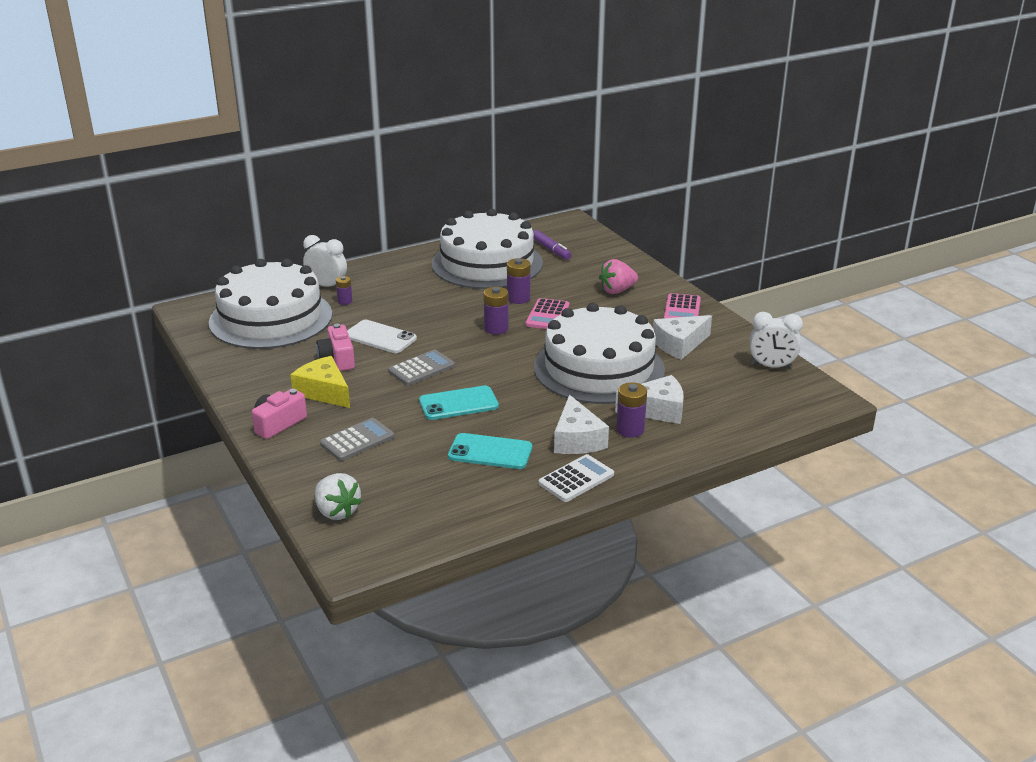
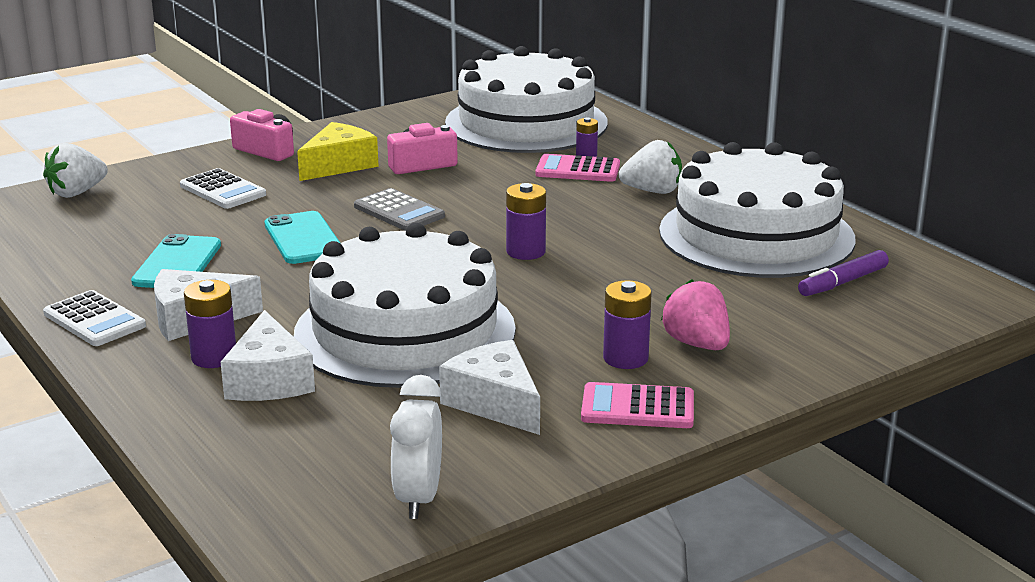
camera: 85 degrees right, 5 degrees down
(327, 286) = (629, 142): white clock -> none
(357, 440) = (223, 190): grey calculator -> white calculator
(380, 337) = (485, 182): white phone -> none
(414, 285) = (652, 191): none -> white strawberry
(518, 298) = (634, 263): purple battery -> purple battery (625, 358)
(547, 315) = (581, 287): pink calculator -> pink calculator (578, 170)

